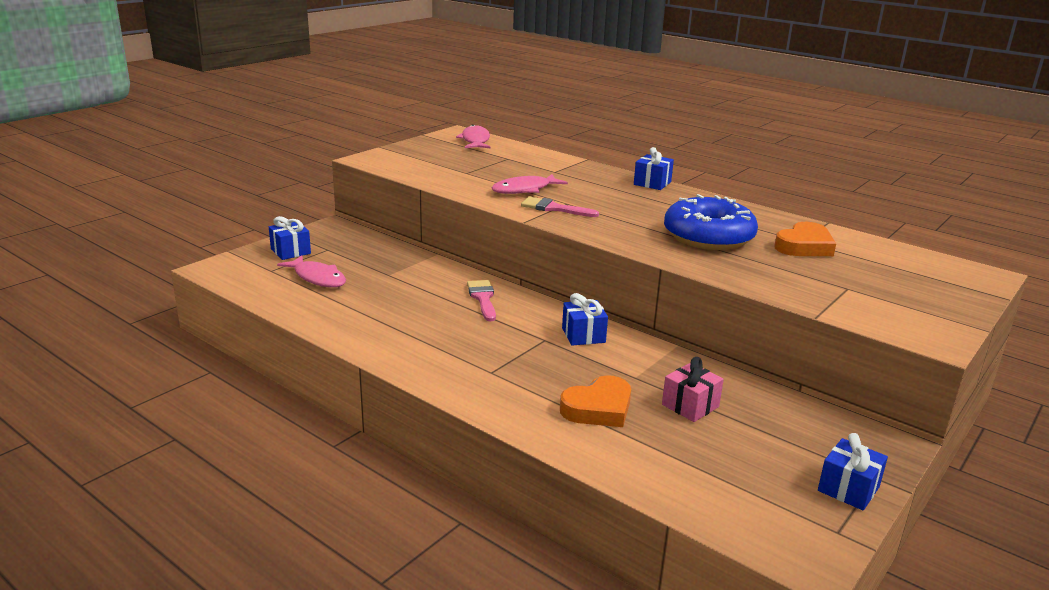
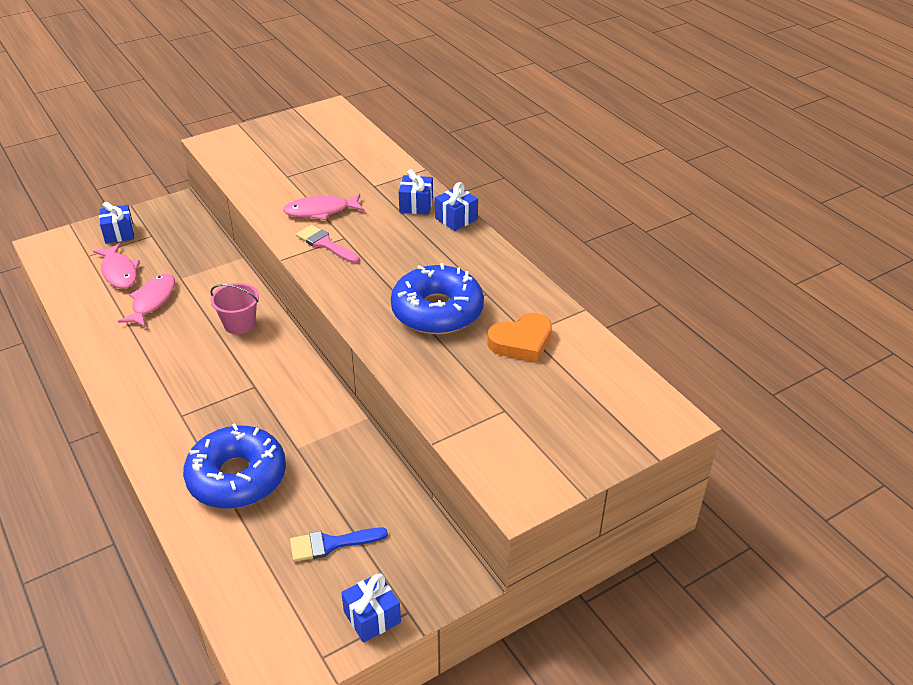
camera: 20 degrees right, 15 degrees up
(475, 140) = (336, 125): pink fish -> pink fish (152, 301)
(483, 298) = (239, 324): pink brush -> pink bucket
(583, 335) = (292, 388): blue gift -> blue gift (416, 205)
(598, 408) = (237, 477): orange heart -> blue donut
(690, 406) = (316, 492): pink gift -> none
(746, 441) = (331, 544): none -> blue brush

